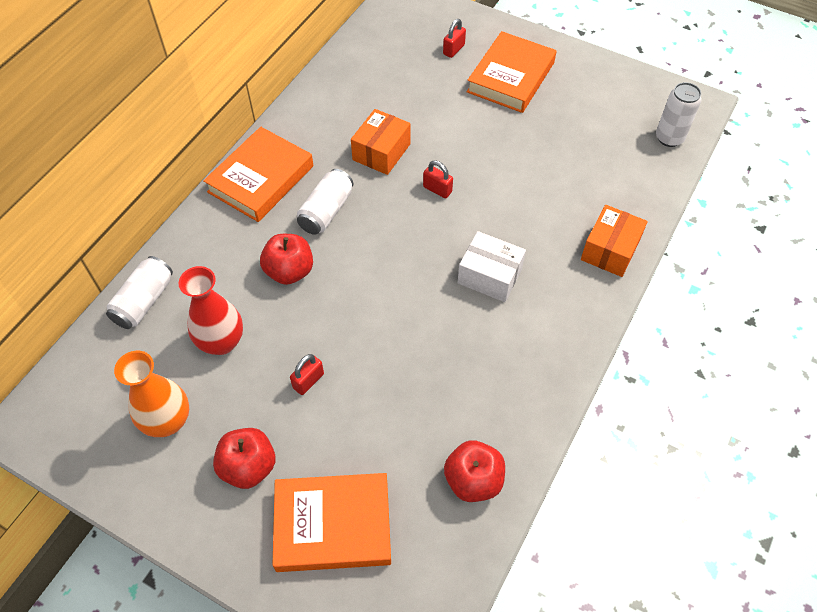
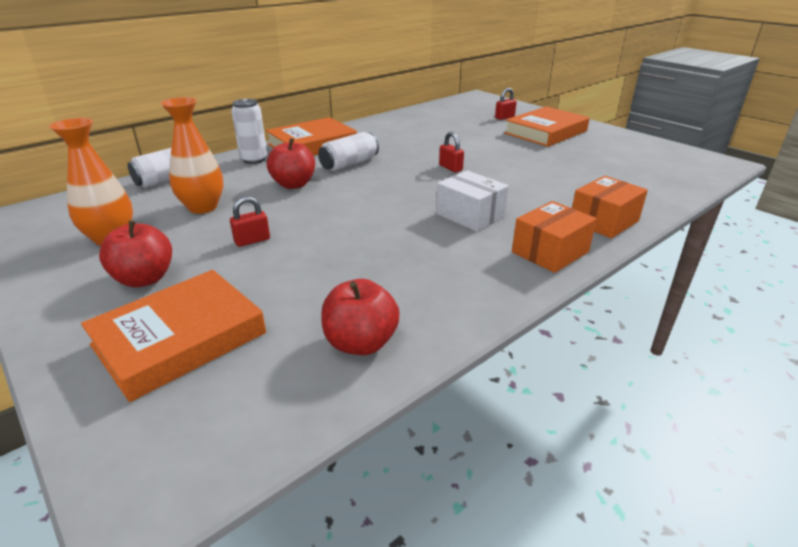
camera: 20 degrees right, 25 degrees down
(221, 342) = (203, 207): red vase -> orange vase
(333, 525) = (179, 339): orange book -> orange book turned 60 degrees counterclockwise
(381, 152) = (416, 147): orange box -> orange box (550, 252)
(669, 138) = (687, 174): white can -> white can (254, 159)

